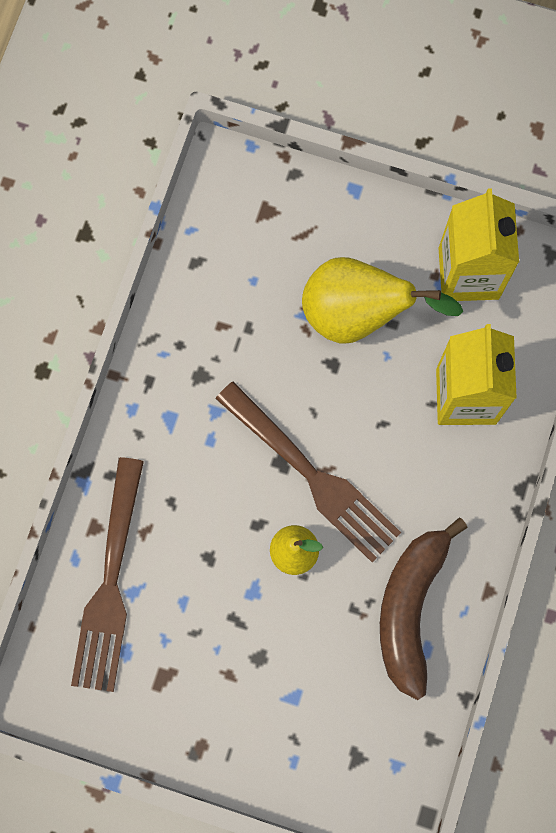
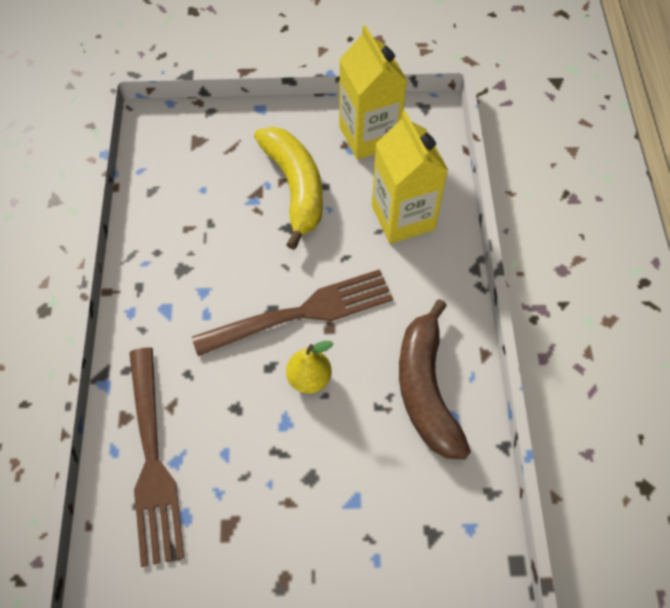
camera: 20 degrees left, 15 degrees down
(310, 475) = (301, 313): brown fork -> brown fork turned 45 degrees counterclockwise
(358, 315) = (295, 188): yellow pear -> yellow banana

